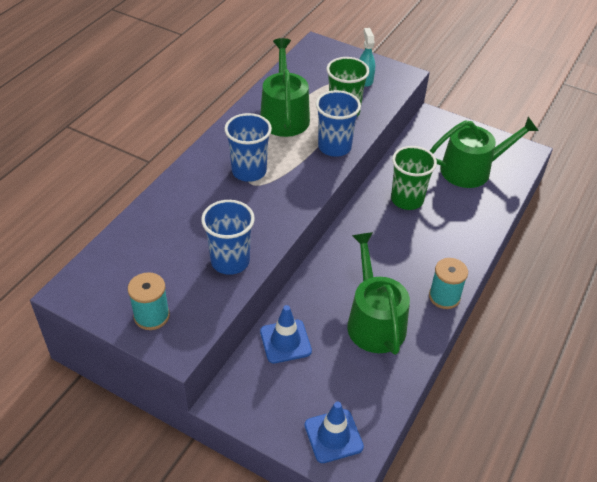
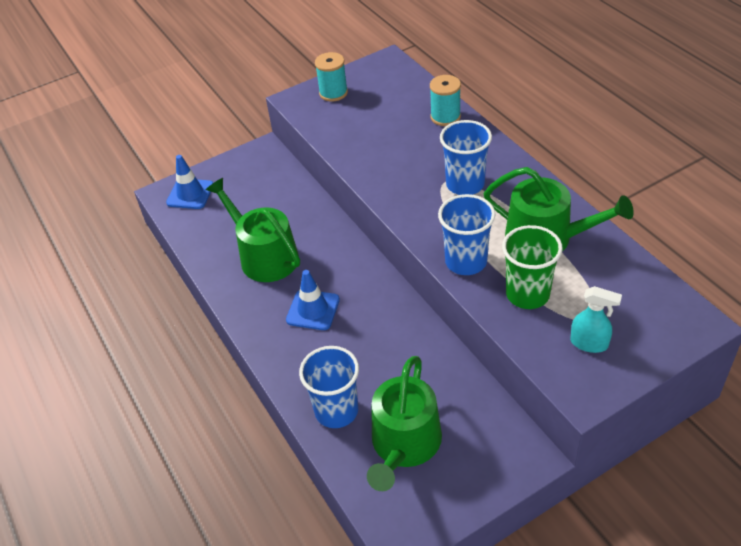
camera: 125 degrees right, 0 degrees up
(230, 261) = (357, 143): blue cup -> blue cup (336, 411)
(285, 341) = (288, 194): blue traffic cone -> blue traffic cone (313, 310)
(374, 321) = (264, 256): green watering can -> green watering can turned 150 degrees counterclockwise
(407, 199) = (393, 350): green cup -> none
(444, 297) = (249, 317): turquoise spool -> turquoise spool (445, 117)

